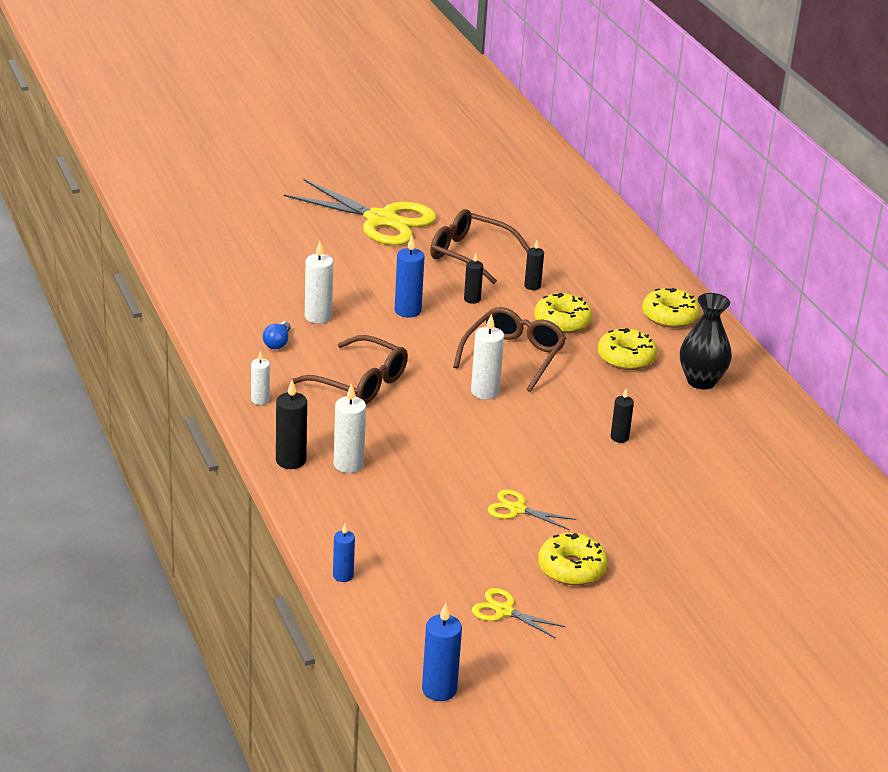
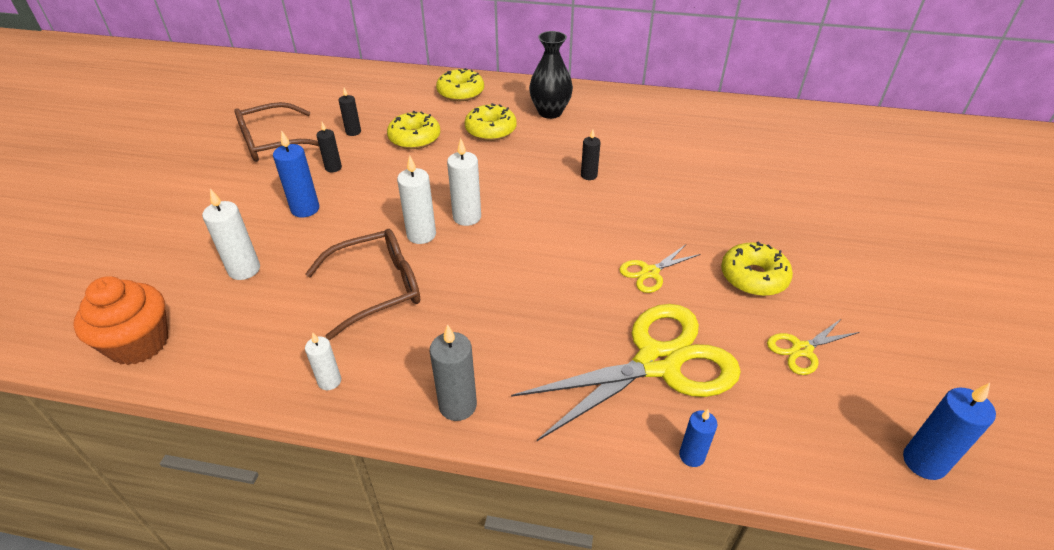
camera: 55 degrees left, 10 degrees up
(217, 311) = (139, 343): none -> orange cupcake
(277, 343) = (250, 319): blue light bulb -> none
(291, 460) = (458, 405): black candle -> grey candle
(348, 464) = (501, 359): white candle -> white candle (421, 235)
(381, 220) = (159, 166): yellow scissors -> yellow scissors (657, 363)
(514, 355) = (432, 180): brown glasses -> none

